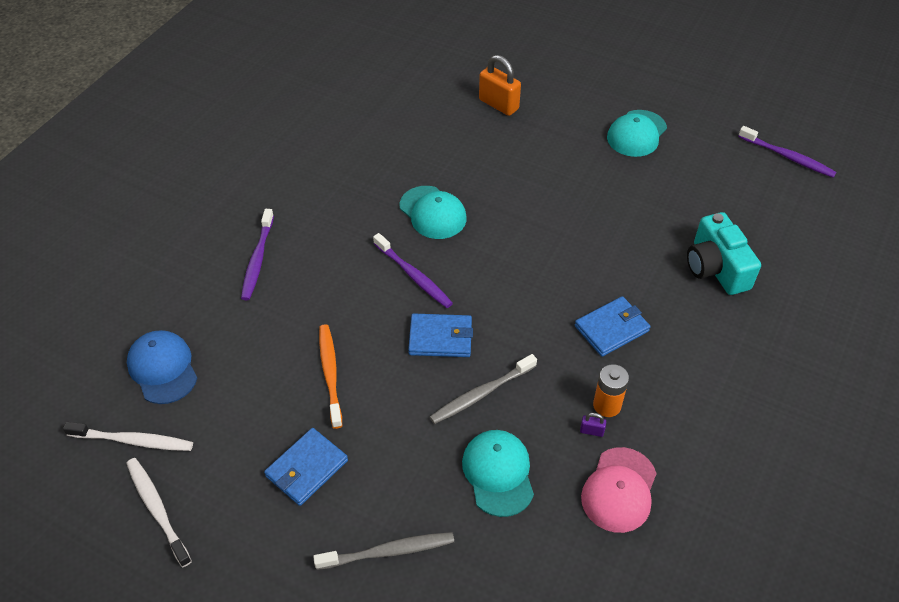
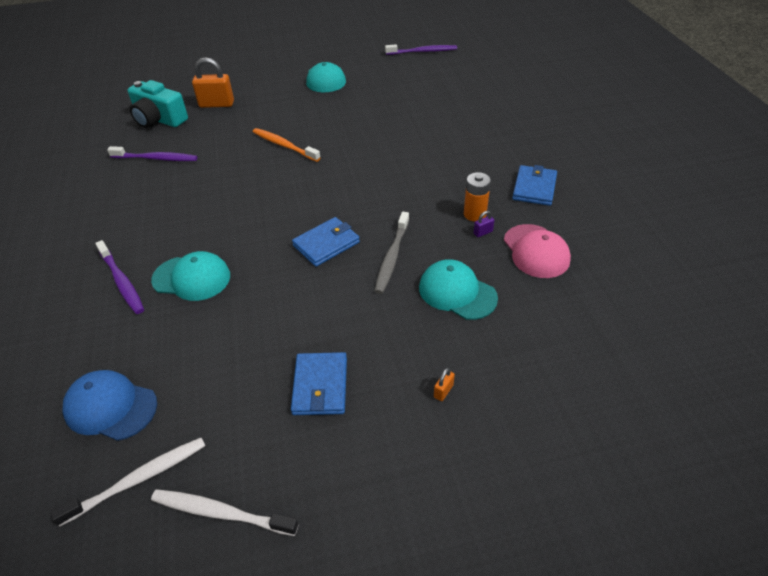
camera: 40 degrees left, 5 degrees down
(330, 373) = (268, 315): orange toothbrush -> orange toothbrush (284, 145)
(389, 551) = (443, 391): grey toothbrush -> orange padlock
(414, 276) = (265, 221): purple toothbrush -> purple toothbrush (156, 158)
(433, 213) = (237, 180): turquoise cap -> turquoise cap (192, 278)
(611, 328) = (428, 175): blue wallet -> blue wallet (534, 188)
(716, 268) = (449, 116): turquoise camera -> turquoise camera (159, 119)

